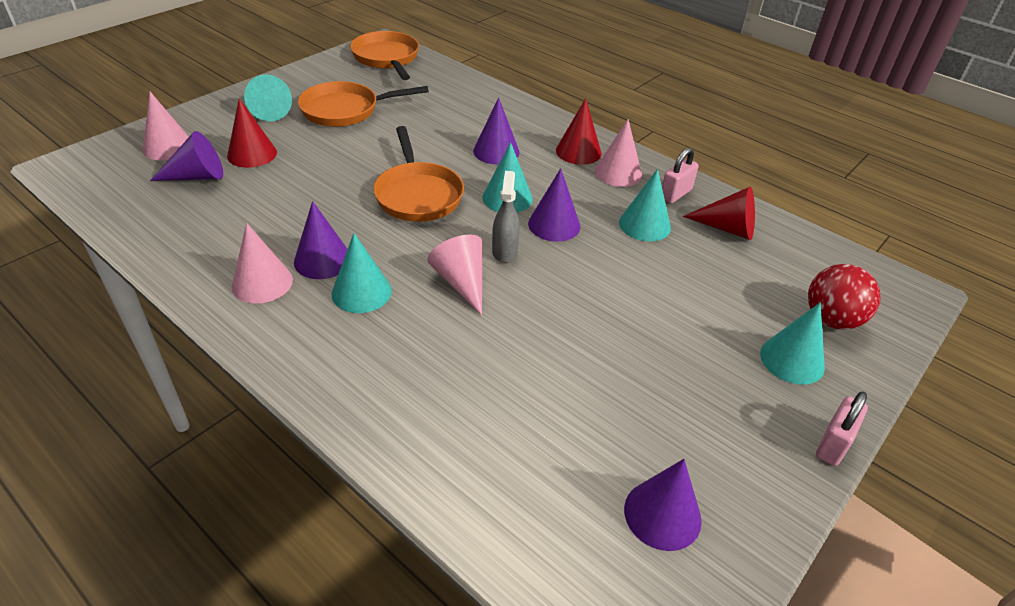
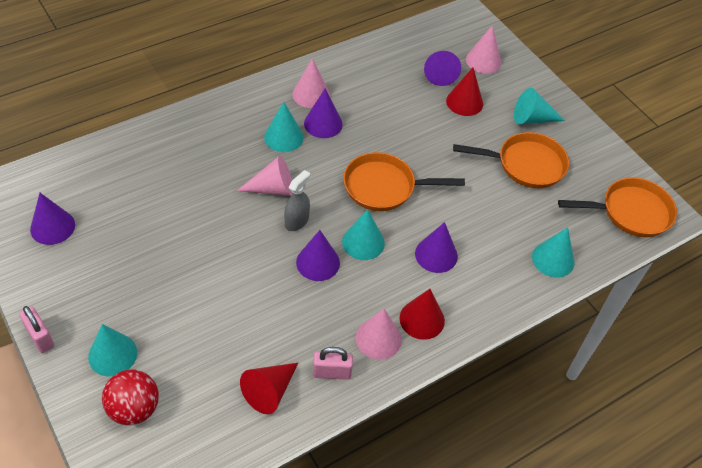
camera: 105 degrees right, 10 degrees up
(345, 110) = (526, 164): orange pan -> orange pan turned 90 degrees clockwise
(504, 251) = (296, 221): grey spray bottle -> grey spray bottle turned 75 degrees counterclockwise
(644, 225) = (296, 327): turquoise cone -> turquoise cone (553, 259)
(675, 194) = (332, 372): pink padlock -> pink padlock turned 60 degrees counterclockwise

